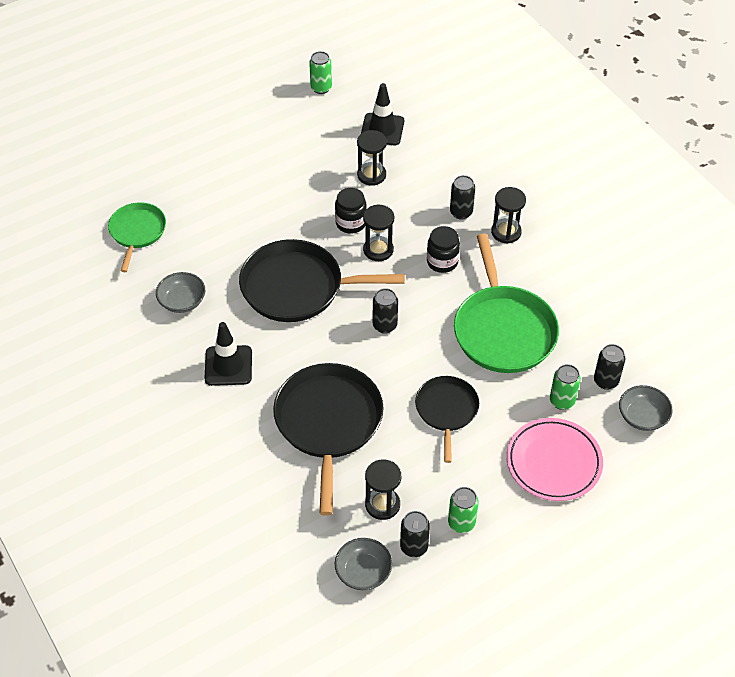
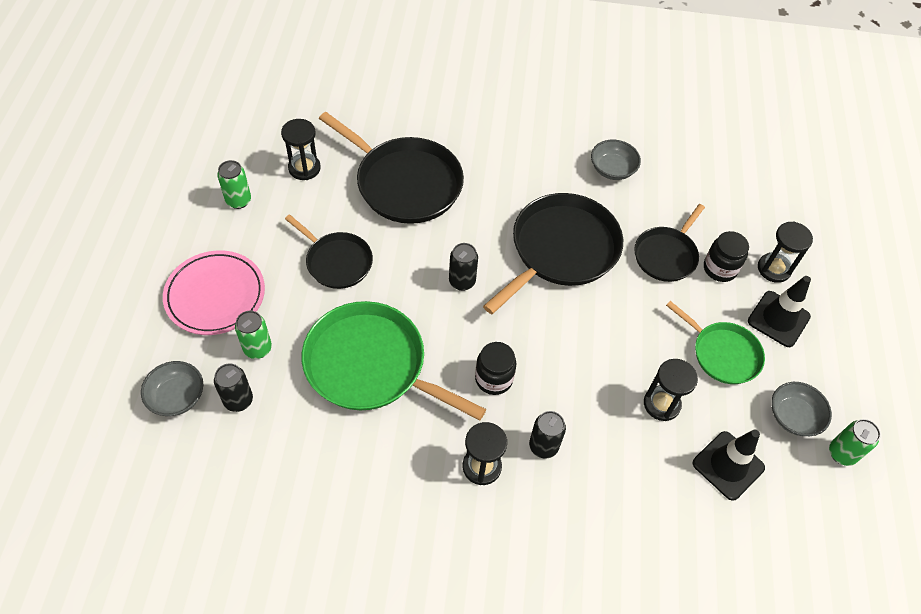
camera: 125 degrees right, 5 degrees up
(137, 232) = (720, 184): green pan -> green pan (722, 353)
(228, 366) = (518, 159): black traffic cone -> black traffic cone (778, 319)
(243, 229) = (666, 255): none -> black pan
(350, 223) = (607, 340): black jar -> black jar (719, 268)
(363, 572) = (269, 126): grey bowl -> grey bowl (793, 416)
(378, 250) = (554, 338): black hourglass -> black hourglass (774, 269)
(414, 547) = (254, 162): black can -> none

